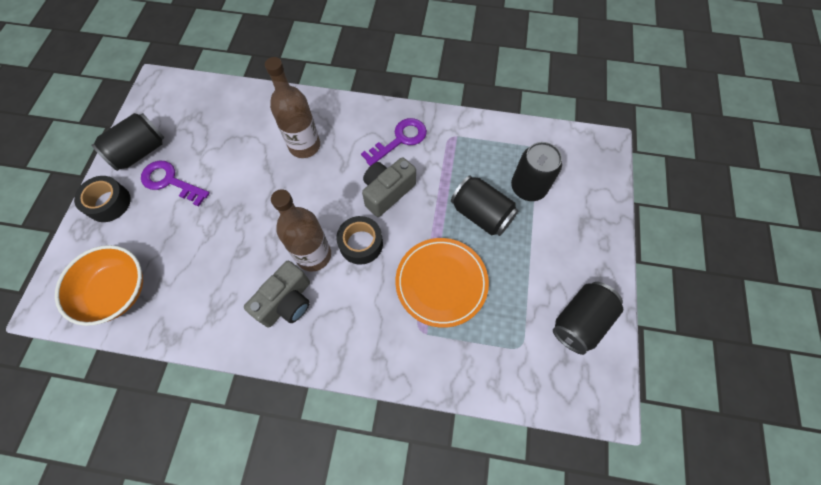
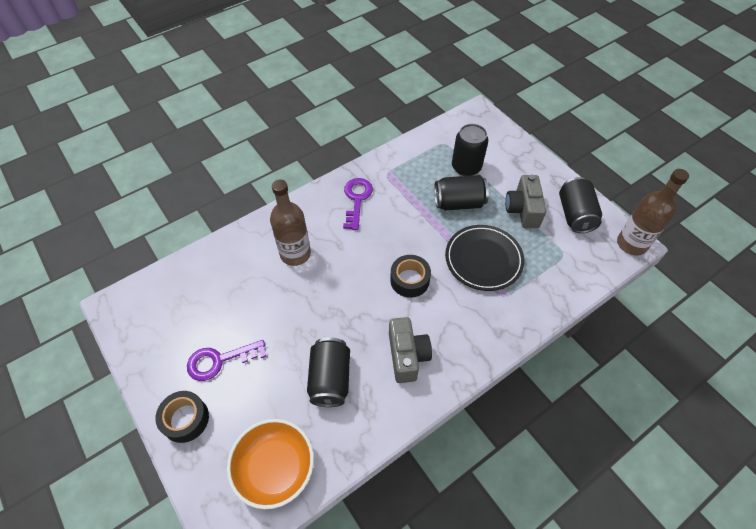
camera: 45 degrees left, 10 degrees down
(140, 152) = (165, 363): black can -> black can (330, 379)
(313, 255) = (388, 313): brown bottle -> brown bottle (631, 244)
(387, 192) = (388, 237): grey camera -> grey camera (522, 210)
(441, 283) = (483, 259): orange plate -> black plate

